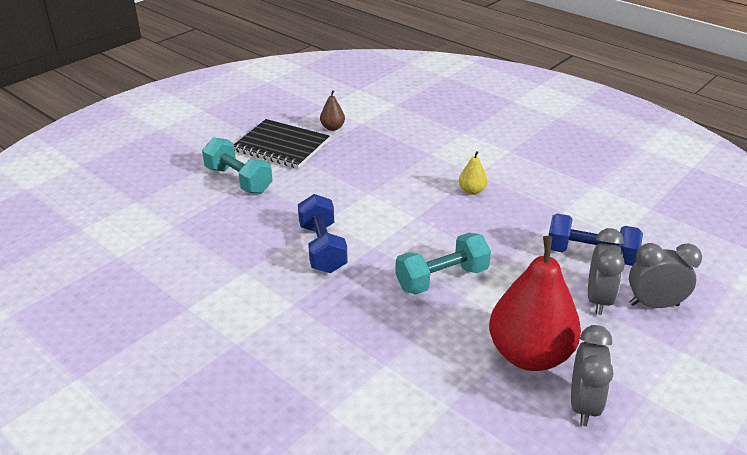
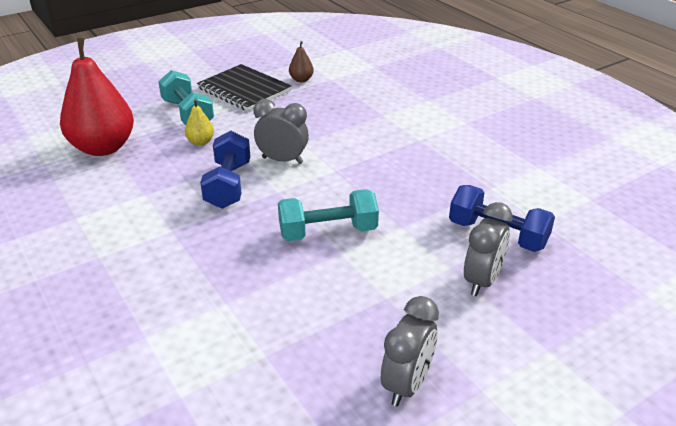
camera: 15 degrees right, 0 degrees up
(471, 191) = (405, 155): yellow pear -> yellow pear (200, 142)
(529, 355) = (377, 322): red pear -> red pear (103, 148)
(654, 304) = (542, 296): grey clock -> grey clock (282, 160)

